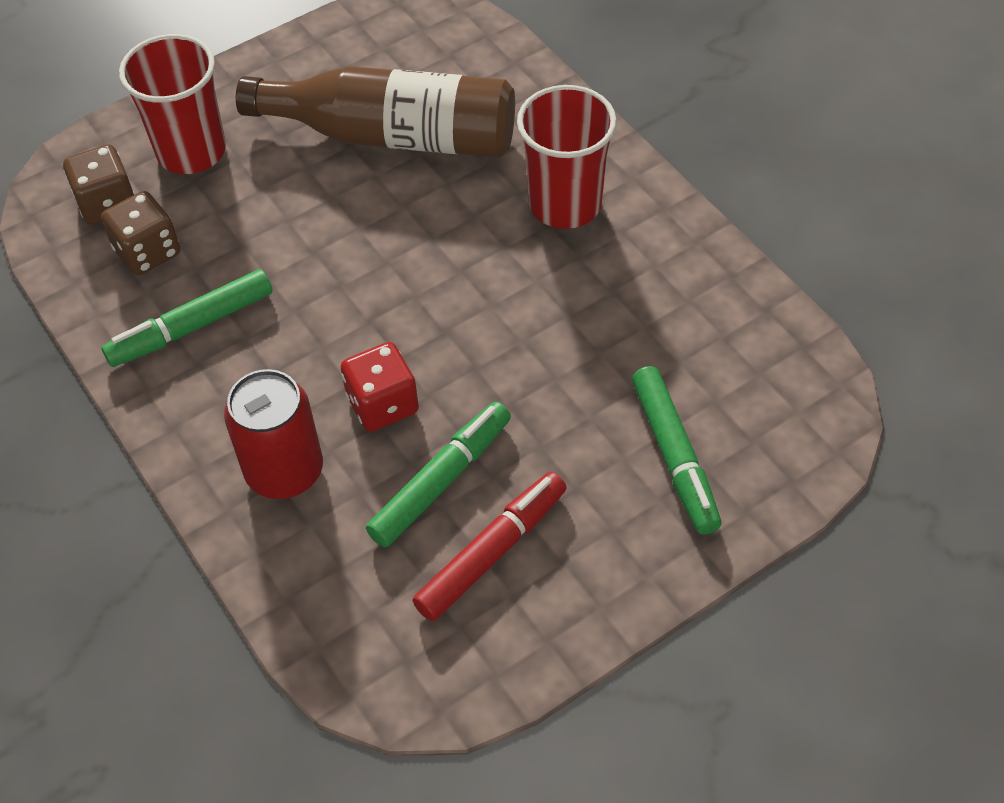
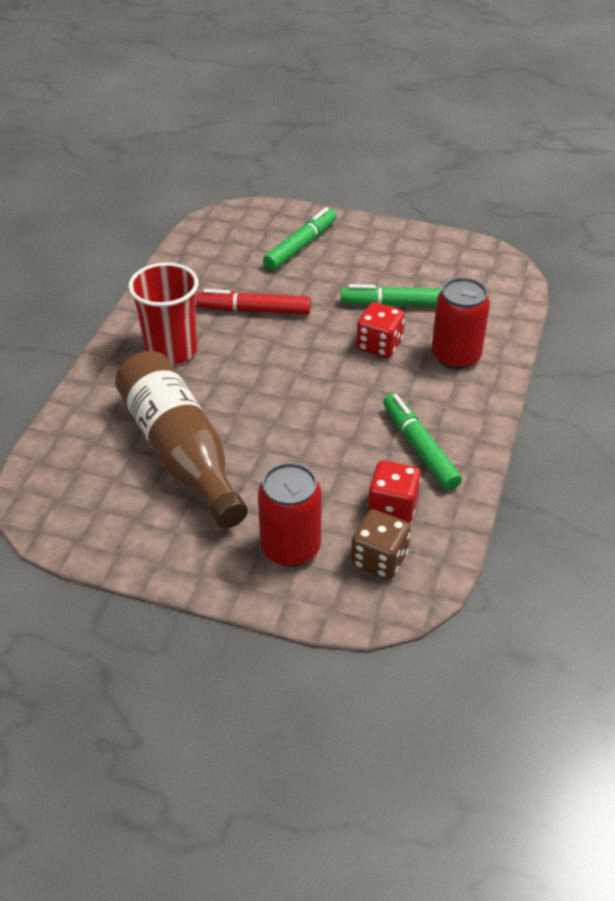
camera: 130 degrees left, 10 degrees down
(148, 252) = (392, 507): brown dice -> red dice
(191, 151) = (290, 547): red cup -> red can
(191, 327) = (419, 448): green marker -> green marker turned 135 degrees counterclockwise
(492, 552) = (412, 272): red marker -> red marker (254, 310)

